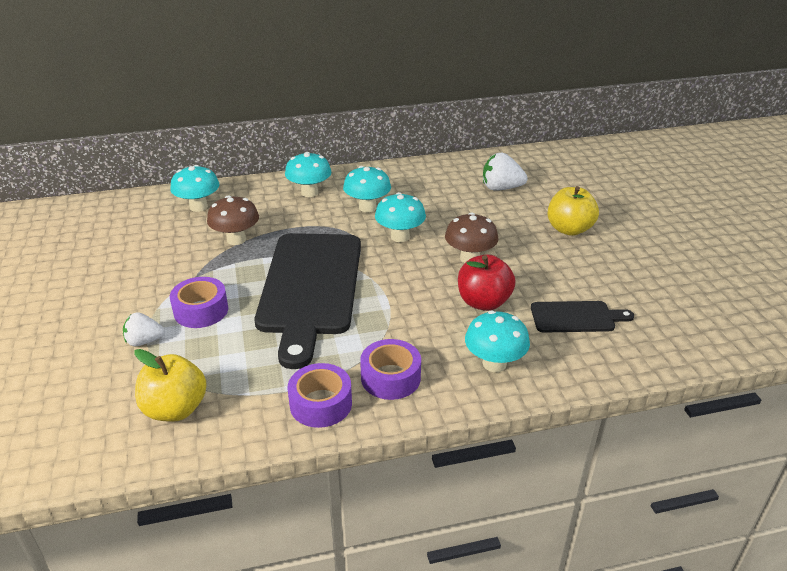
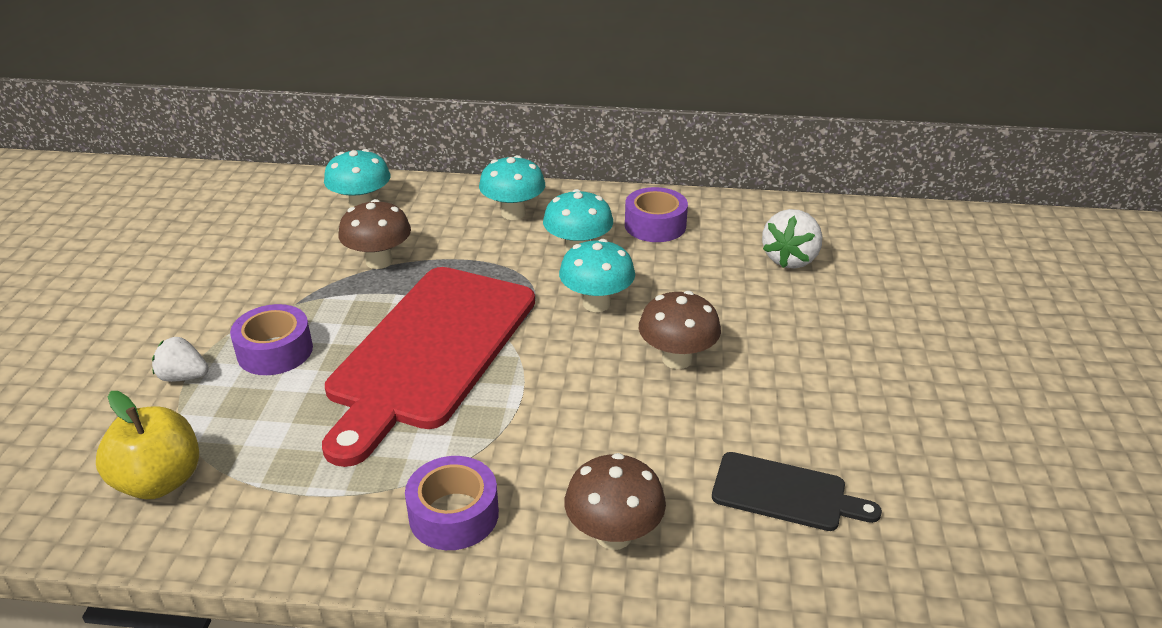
camera: 20 degrees right, 0 degrees up
(310, 287) = (429, 351): black cutting board -> red cutting board
(321, 404) = (338, 527): purple tape -> purple tape (655, 225)
(483, 302) = (656, 432): red apple -> none
(494, 364) = (613, 535): turquoise mushroom -> brown mushroom
(501, 188) = (790, 259): white strawberry -> white strawberry turned 90 degrees counterclockwise
(569, 229) = (859, 346): yellow apple -> none

